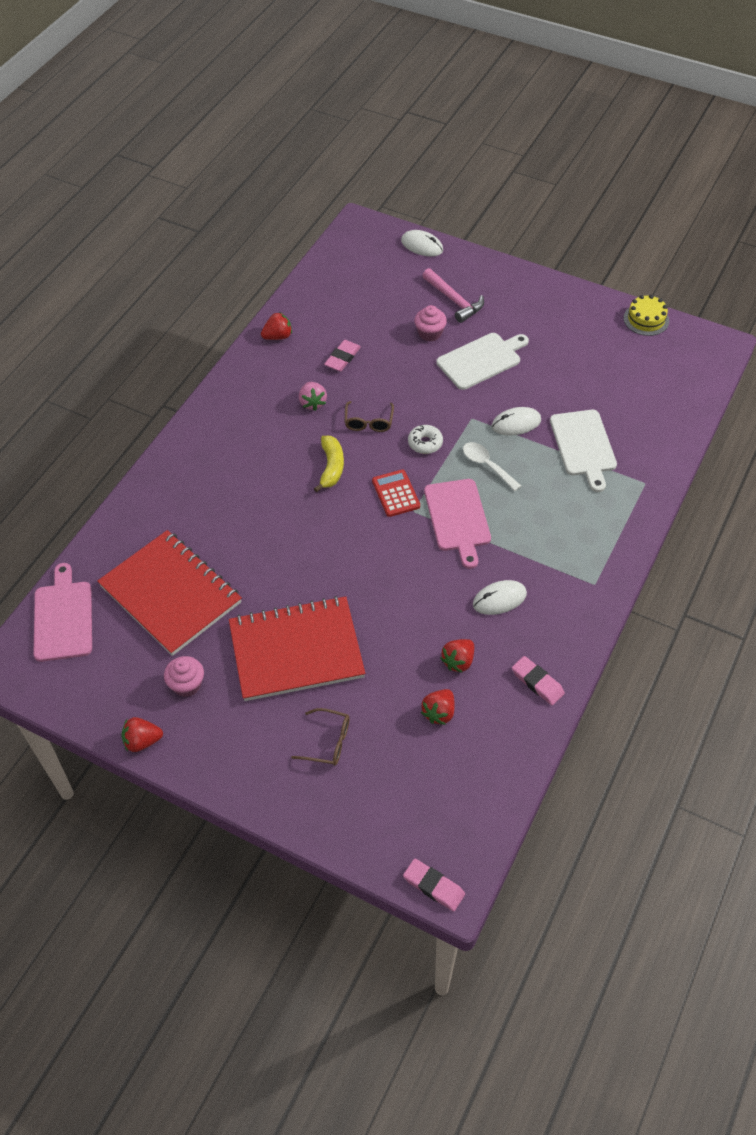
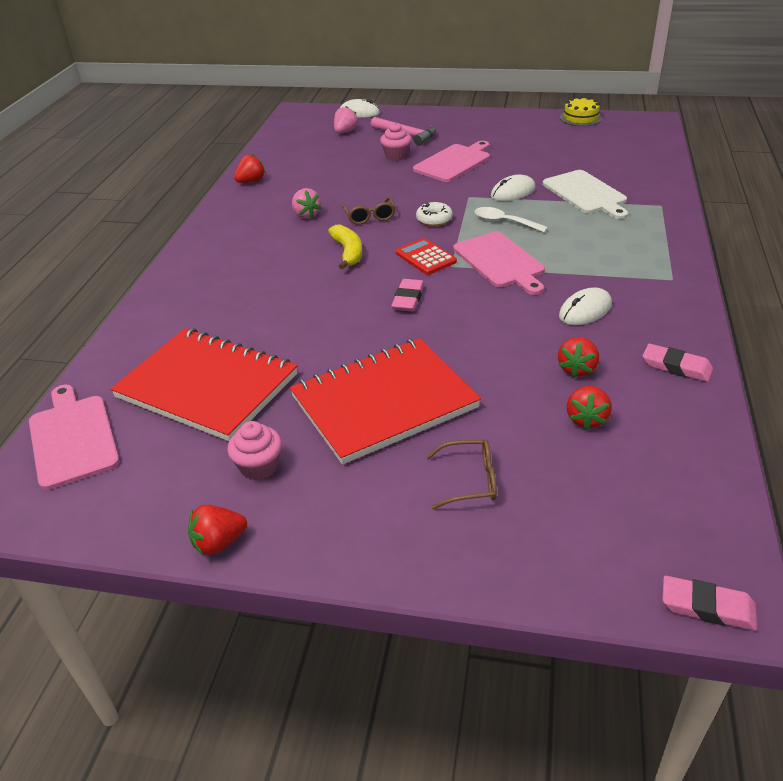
camera: 15 degrees left, 15 degrees down
(342, 358) = (321, 183): pink eraser -> pink eraser (408, 299)
(395, 277) = (345, 132): none -> pink strawberry
(481, 360) = (454, 162): white cutting board -> pink cutting board

